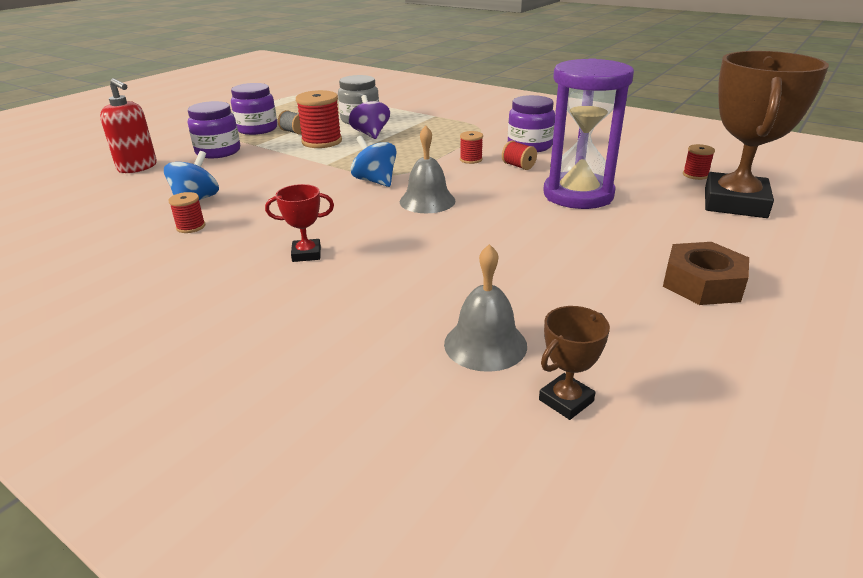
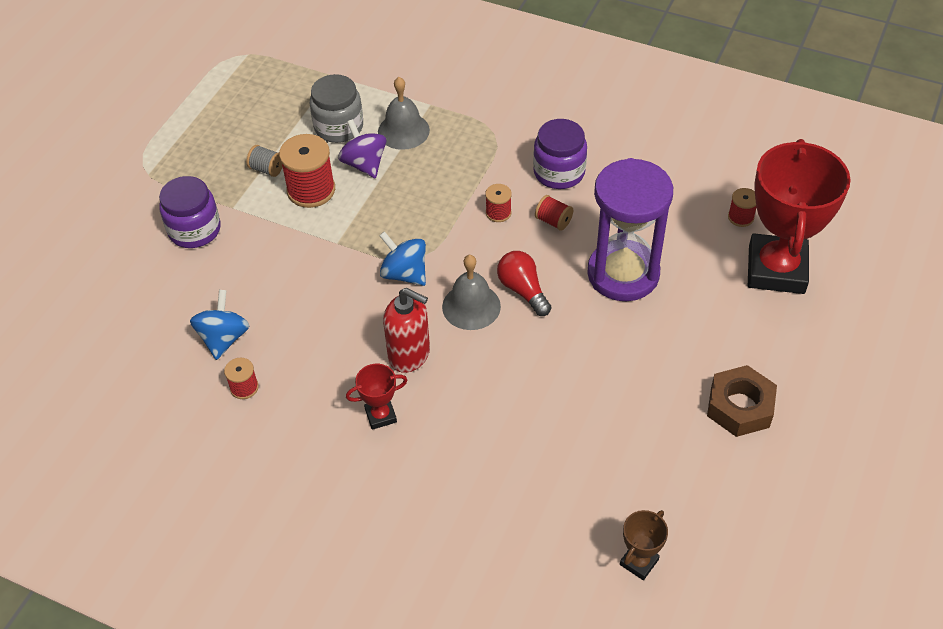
camera: 10 degrees left, 20 degrees up
(137, 167) = (116, 278): red soap dispenser -> red soap dispenser (409, 355)
(257, 129) = (216, 167): purple jar -> none
(479, 196) = (523, 290): none -> red light bulb
(485, 344) = (570, 512): grey bell -> grey bell (403, 131)
(734, 203) = (776, 269): brown trophy -> red trophy

